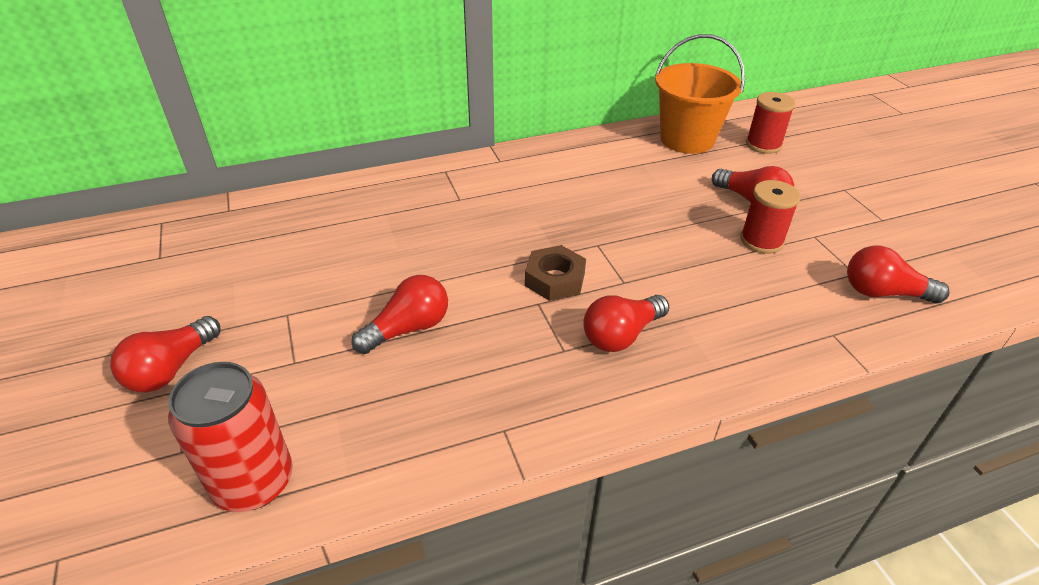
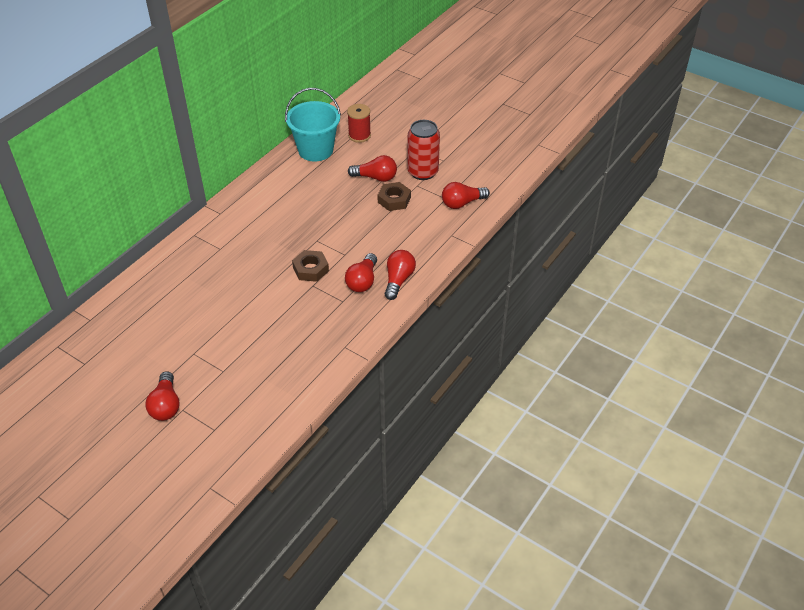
camera: 35 degrees left, 5 degrees up
(253, 482) = (259, 421): red can -> red can (423, 172)
(408, 328) = (262, 328): red light bulb -> red light bulb (398, 280)
(687, 139) = (315, 150): orange bucket -> turquoise bucket
(761, 240) = (394, 200): red spool -> brown nut

